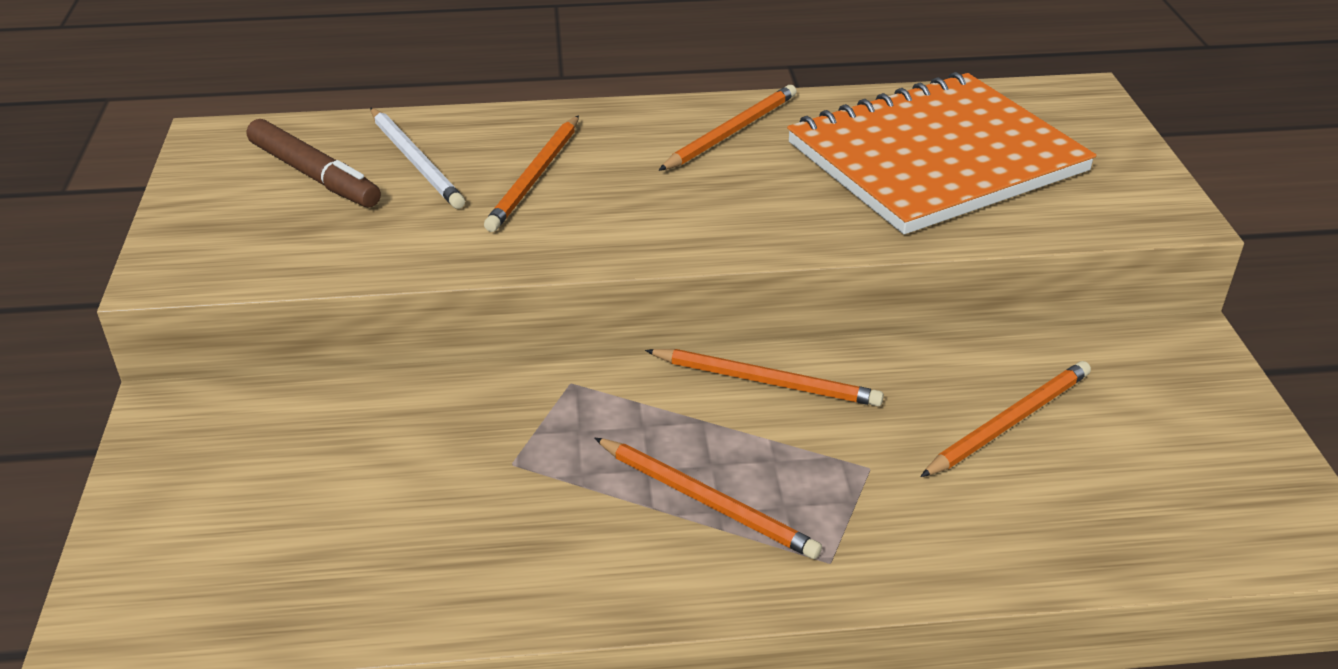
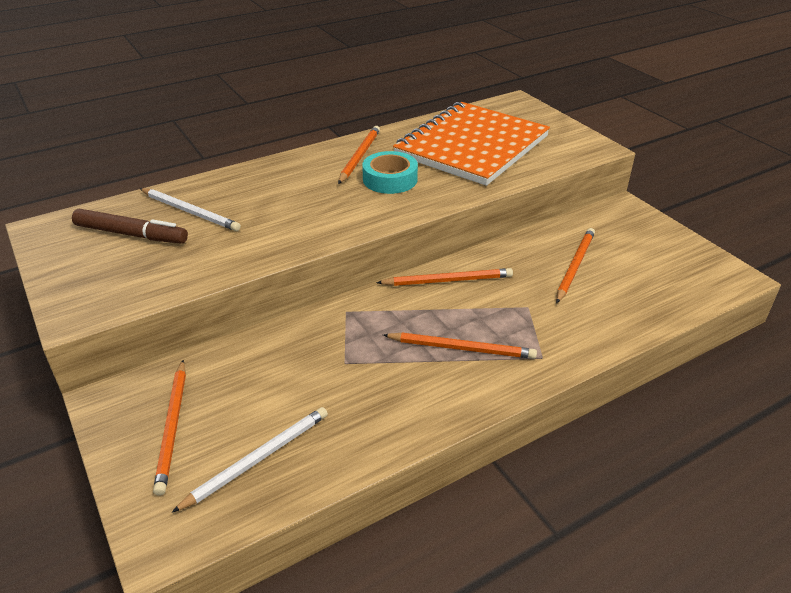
camera: 25 degrees left, 0 degrees up
(294, 564) = (258, 459): none -> white pencil
(535, 177) = (269, 203): orange pencil -> orange pencil (173, 427)
(750, 183) = (390, 179): none -> turquoise tape

